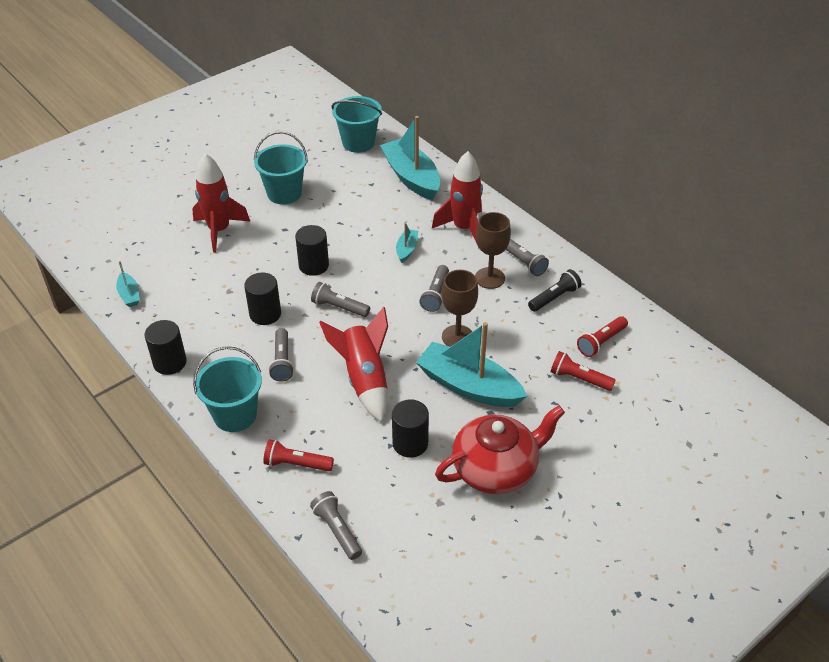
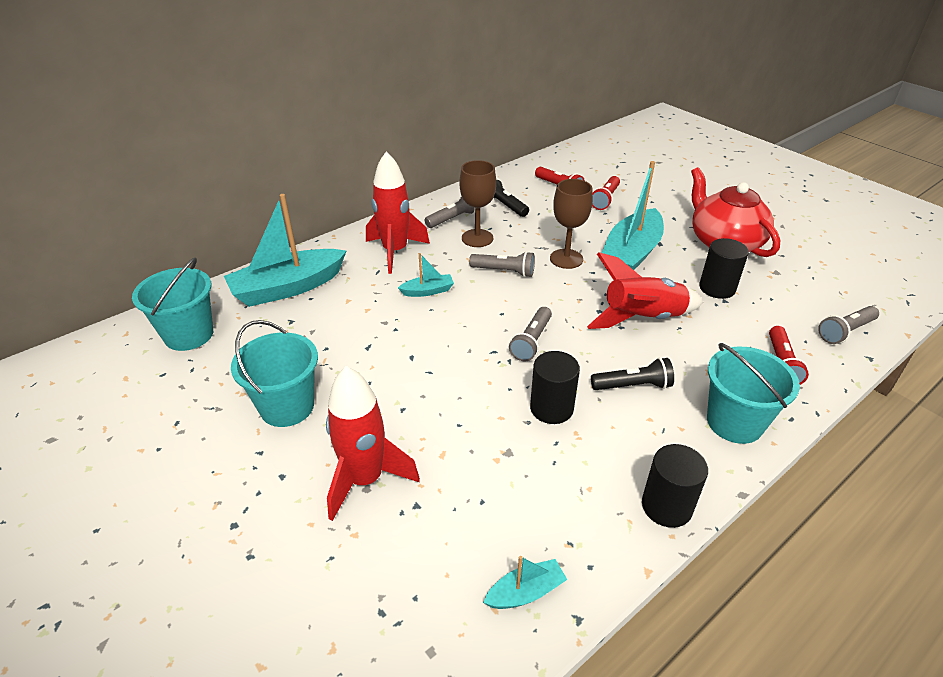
camera: 90 degrees left, 5 degrees down
(282, 361) = (633, 386): grey flashlight -> black flashlight
(313, 265) = (454, 367): black cylinder -> none
(406, 249) = (428, 291): turquoise boat -> turquoise boat turned 150 degrees clockwise

